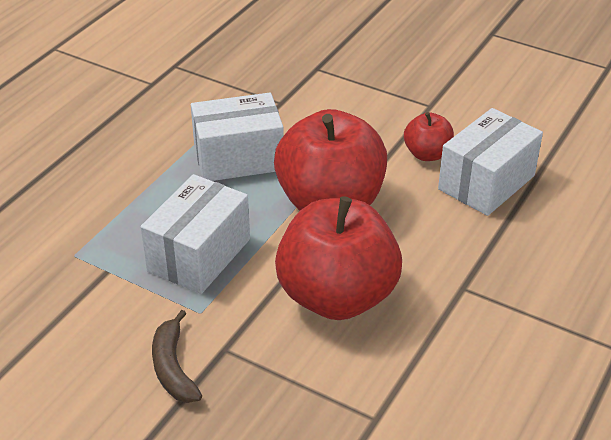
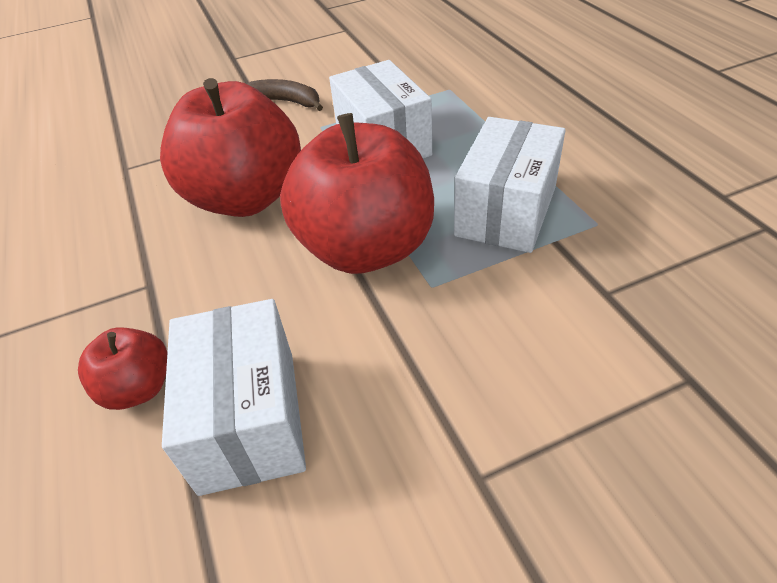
camera: 130 degrees right, 5 degrees up
(427, 154) = (365, 389): red apple -> red apple (138, 388)

